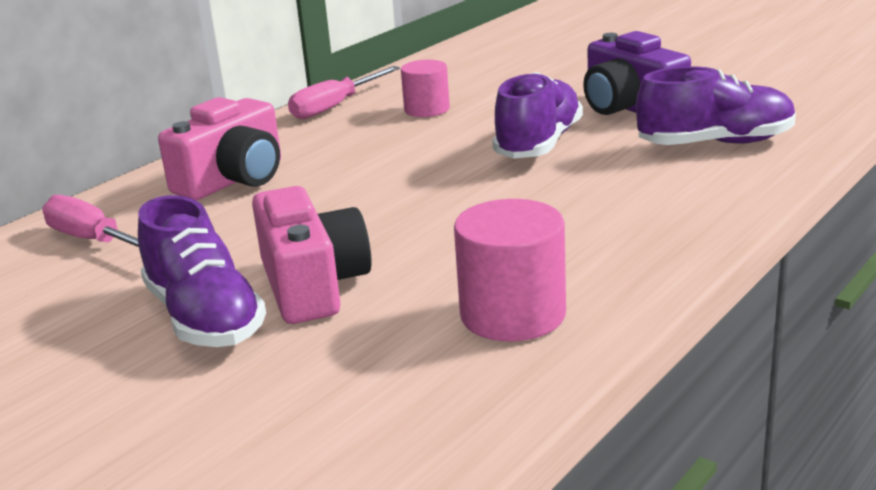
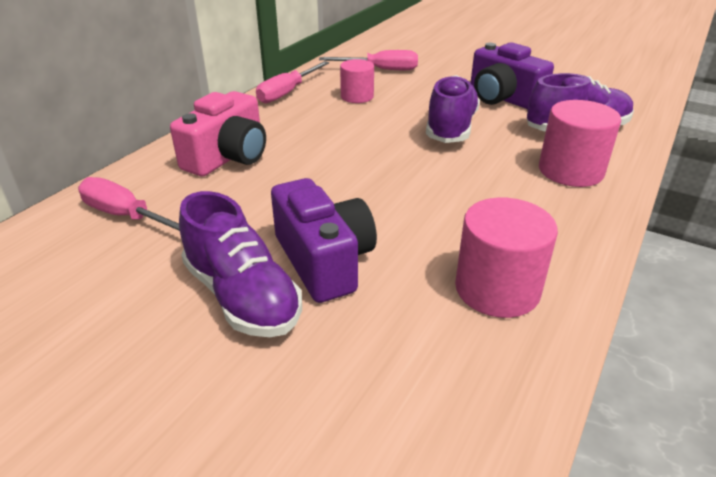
camera: 10 degrees left, 10 degrees up
(313, 285) = (324, 261): pink camera -> purple camera
(474, 76) = (381, 70): none -> pink screwdriver
(679, 192) = (570, 171): none -> pink cylinder

